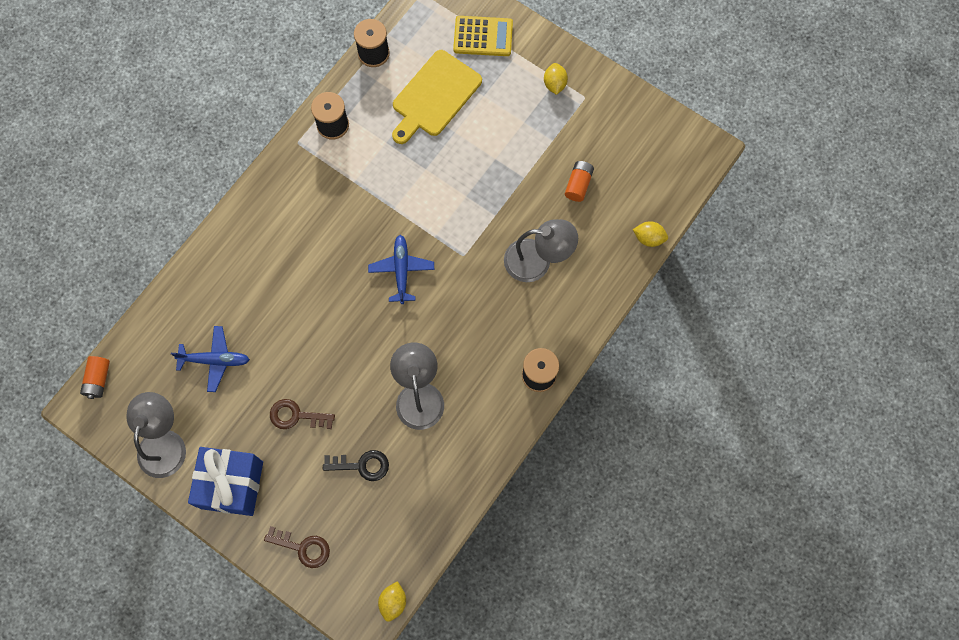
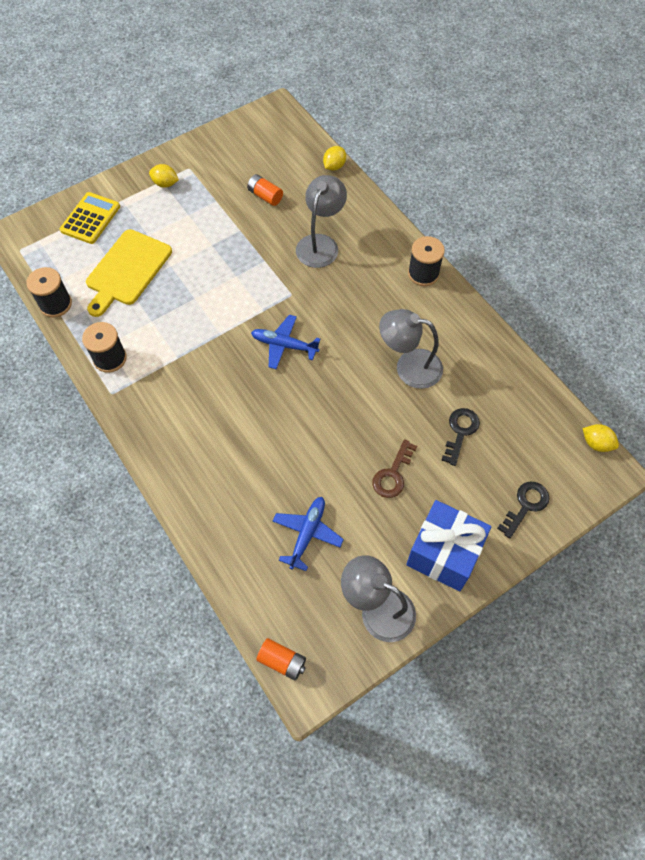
camera: 70 degrees left, 10 degrees down
(303, 547) = (525, 505): brown key -> black key
(435, 96) = (127, 270): yellow cutting board -> yellow cutting board turned 60 degrees clockwise

